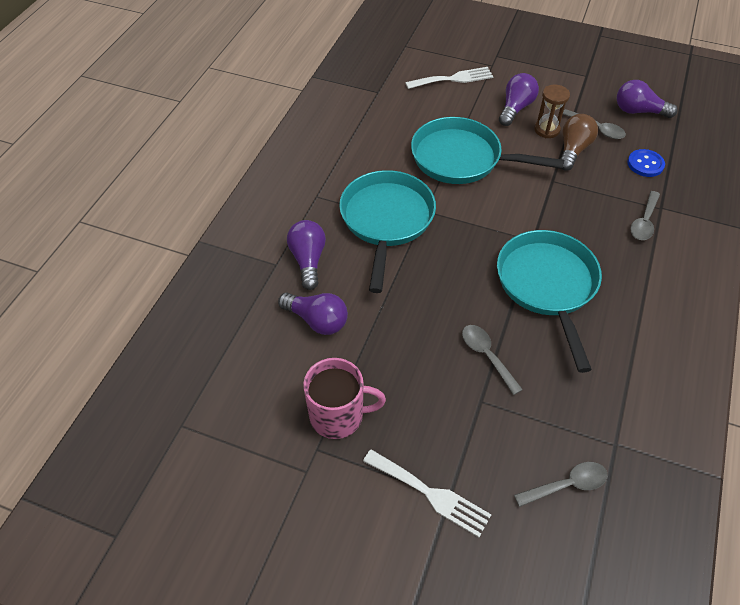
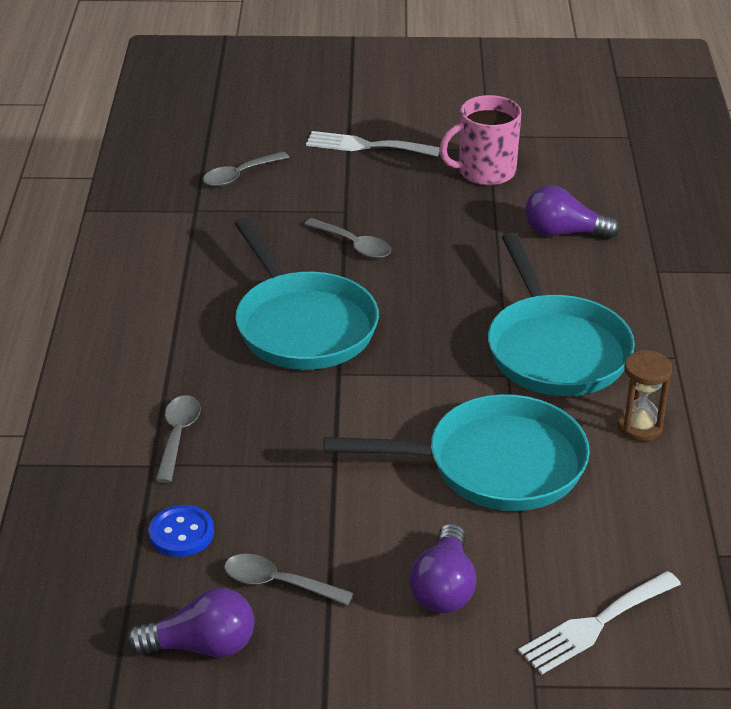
camera: 160 degrees right, 15 degrees down
(308, 260) = (622, 283): purple light bulb -> none
(547, 130) = (370, 556): brown hourglass -> brown hourglass (639, 426)
(573, 150) = (313, 527): brown light bulb -> none

